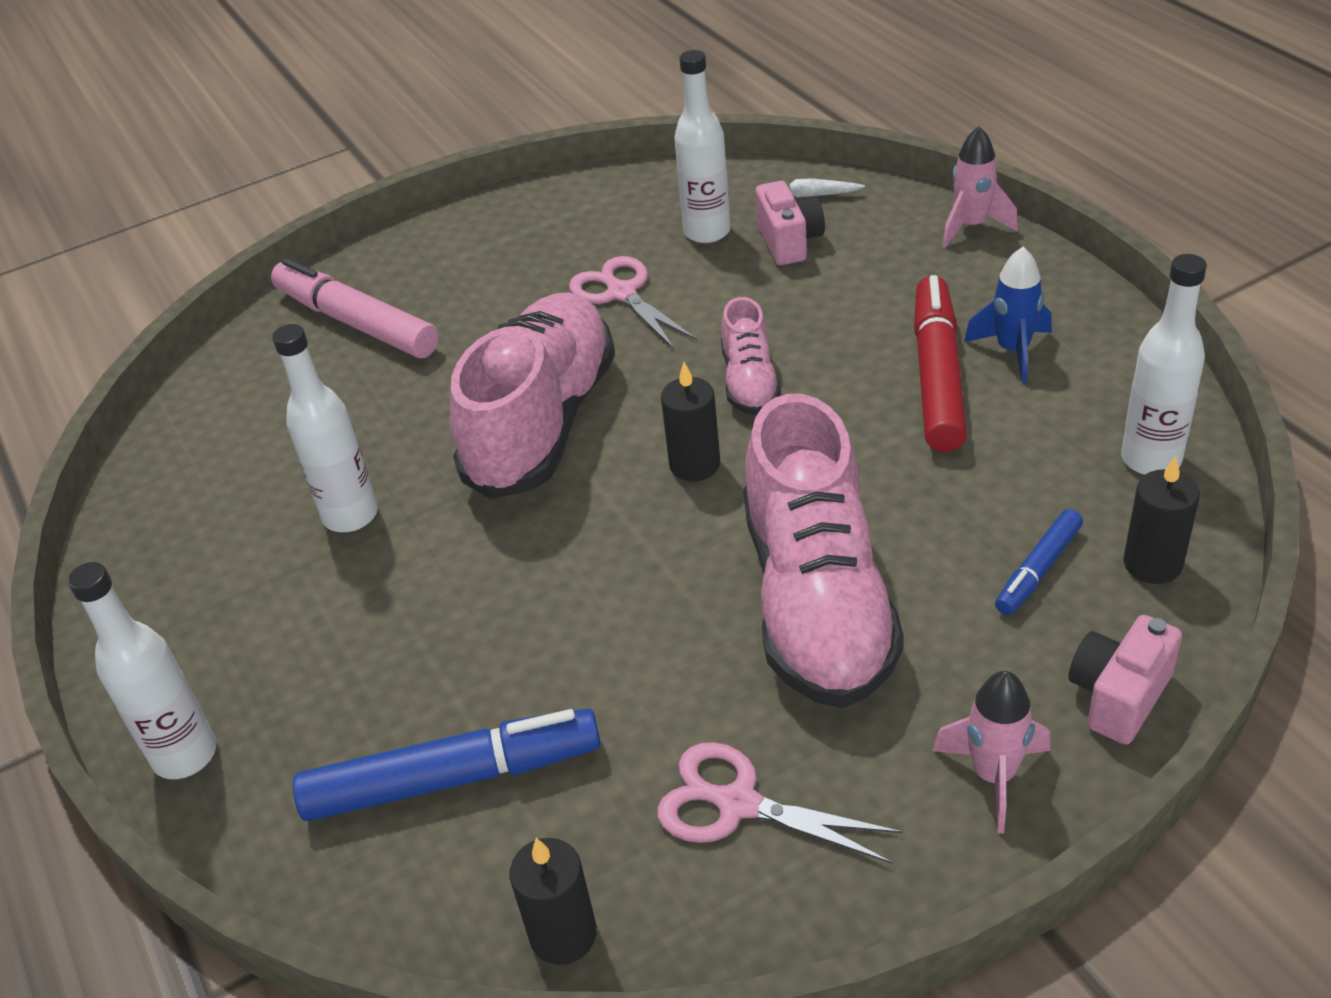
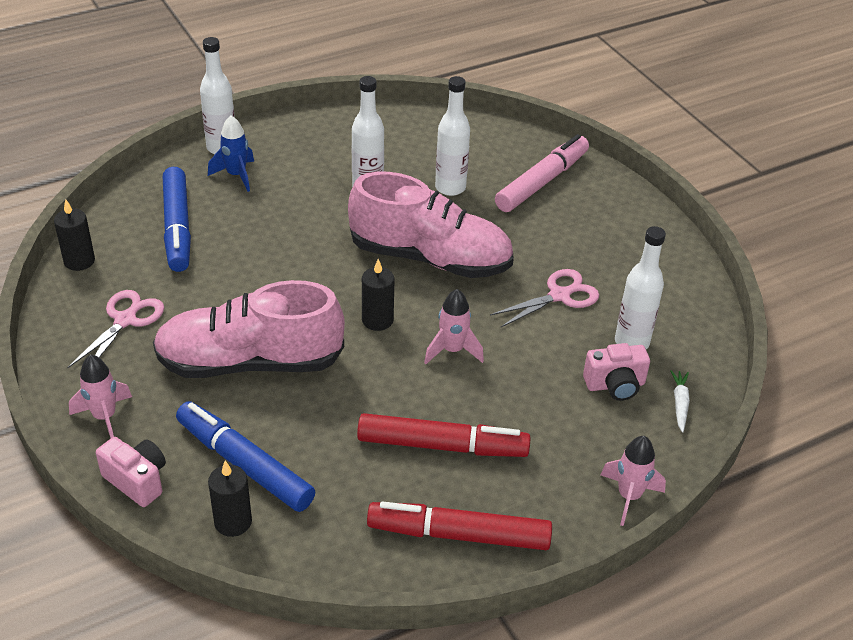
camera: 85 degrees right, 0 degrees up
(749, 382) = (452, 350): pink shoe -> pink rocket
(1012, 351) = (463, 492): blue rocket -> blue rocket (236, 175)
(1038, 570) = (245, 464): blue marker -> blue marker, size x1.88
(1083, 349) = (459, 534): none -> red marker
(1151, 459) = (329, 545): white bottle -> white bottle (450, 188)

